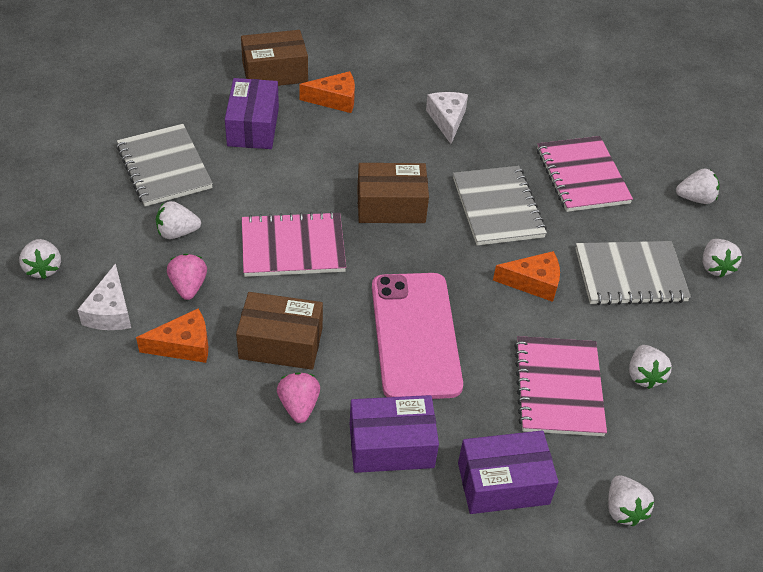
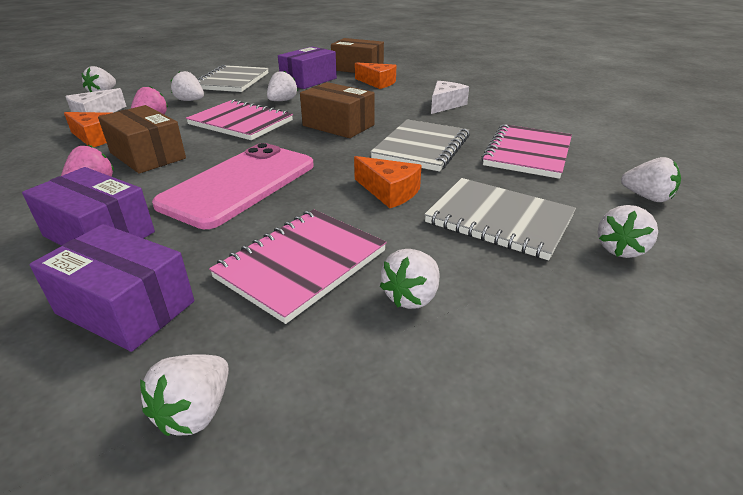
camera: 40 degrees right, 15 degrees down
(280, 185) = (282, 101): none -> white strawberry

